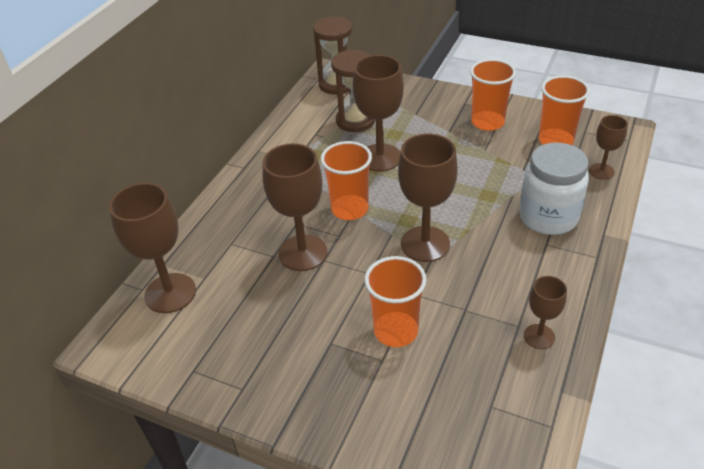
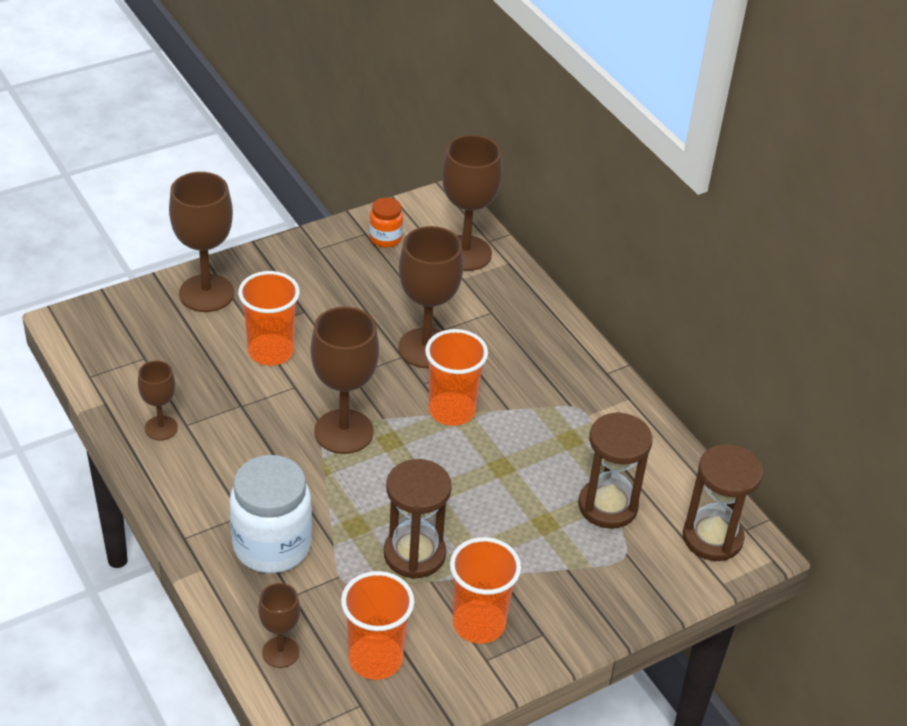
camera: 120 degrees right, 0 degrees up
(189, 352) = (385, 238): none -> orange jar
(380, 158) = (512, 483): brown goblet -> brown goblet (206, 293)
(476, 164) = (414, 554): none -> brown hourglass

